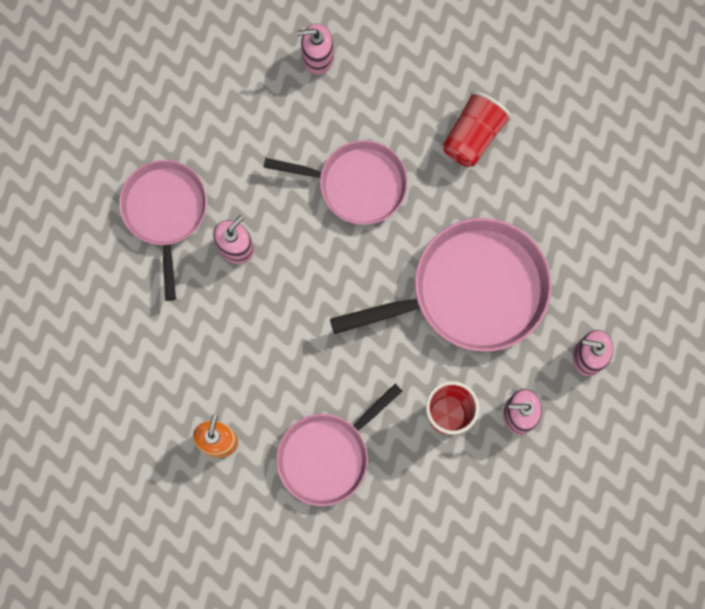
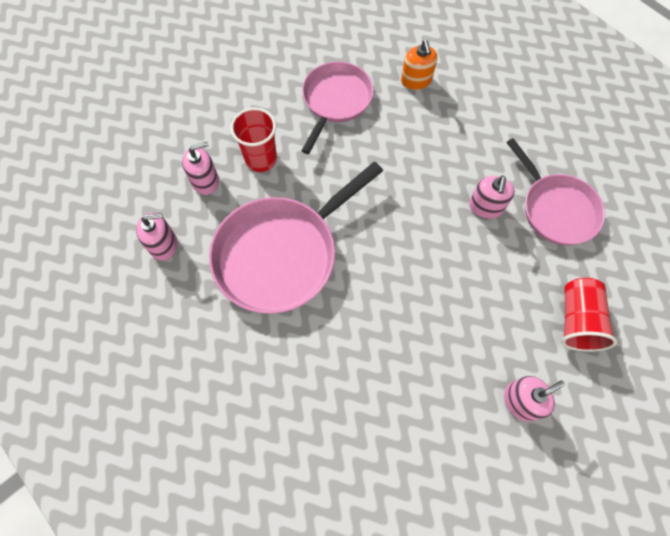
camera: 155 degrees right, 10 degrees down
(357, 184) = (419, 299): pink pan -> none
(473, 137) = (339, 390): red cup -> red cup (577, 320)

